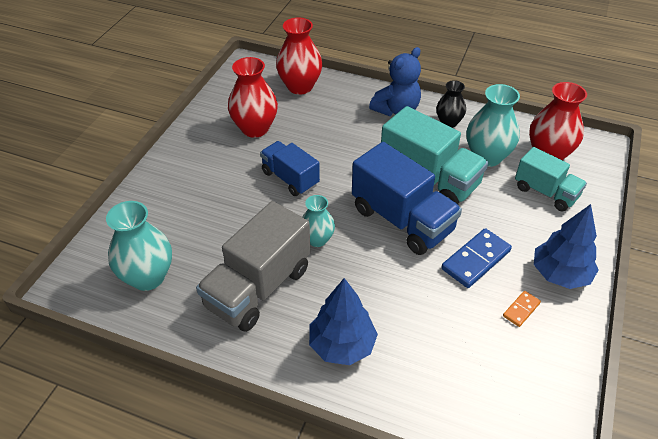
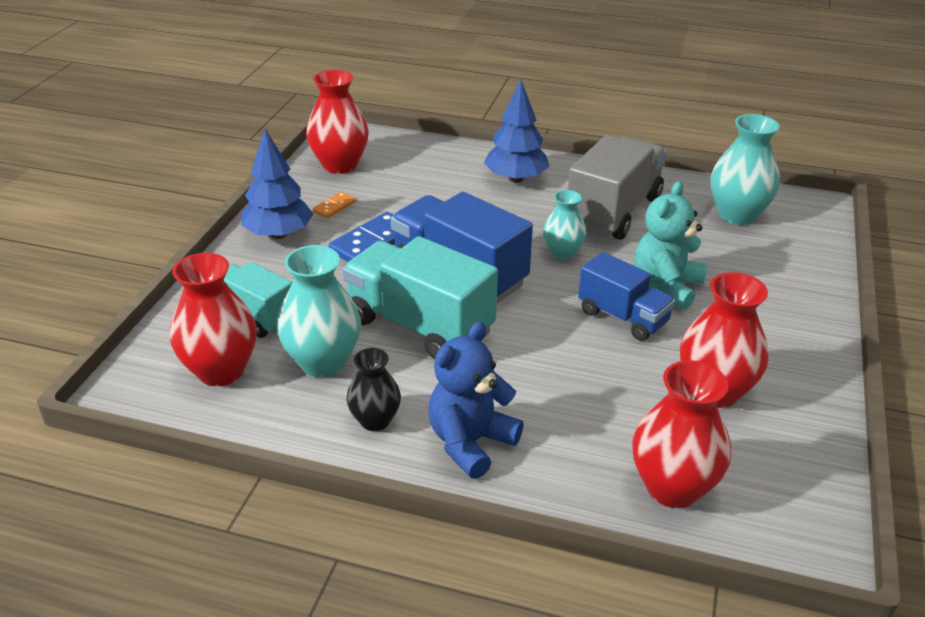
camera: 175 degrees right, 10 degrees down
(249, 202) = (666, 287): none -> turquoise teddy bear
(535, 383) = (340, 165): none -> red vase

